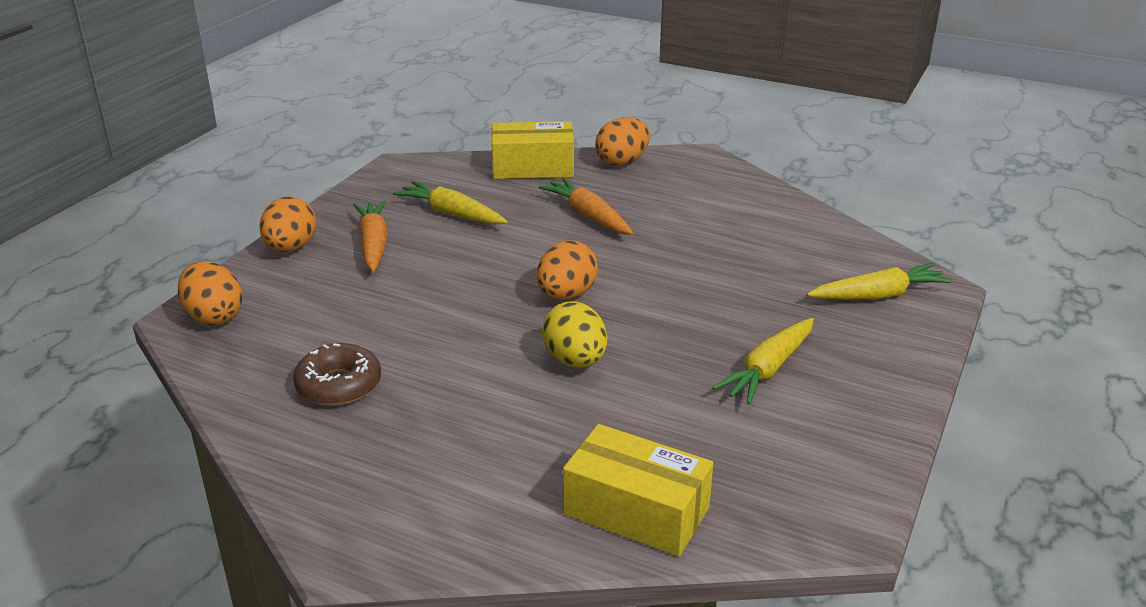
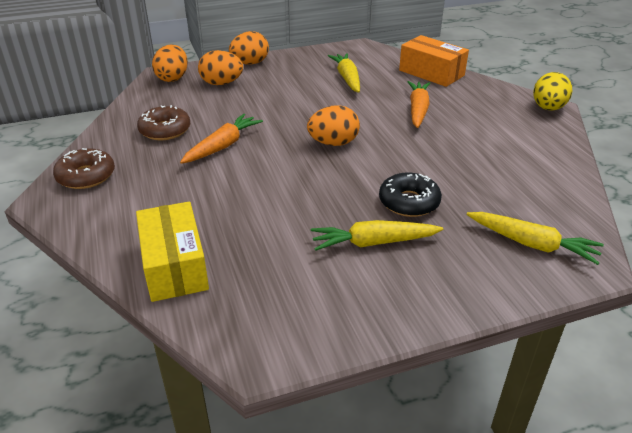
camera: 45 degrees right, 5 degrees up
(343, 495) = (86, 176): none -> brown donut
(373, 244) = (286, 77): orange carrot -> orange carrot (223, 146)
(533, 167) = (431, 73): yellow box -> orange box
(575, 361) = (279, 177): yellow egg -> yellow egg (548, 108)
(622, 162) = (491, 90): orange egg -> orange egg (221, 83)
(734, 315) = (409, 202): none -> black donut

